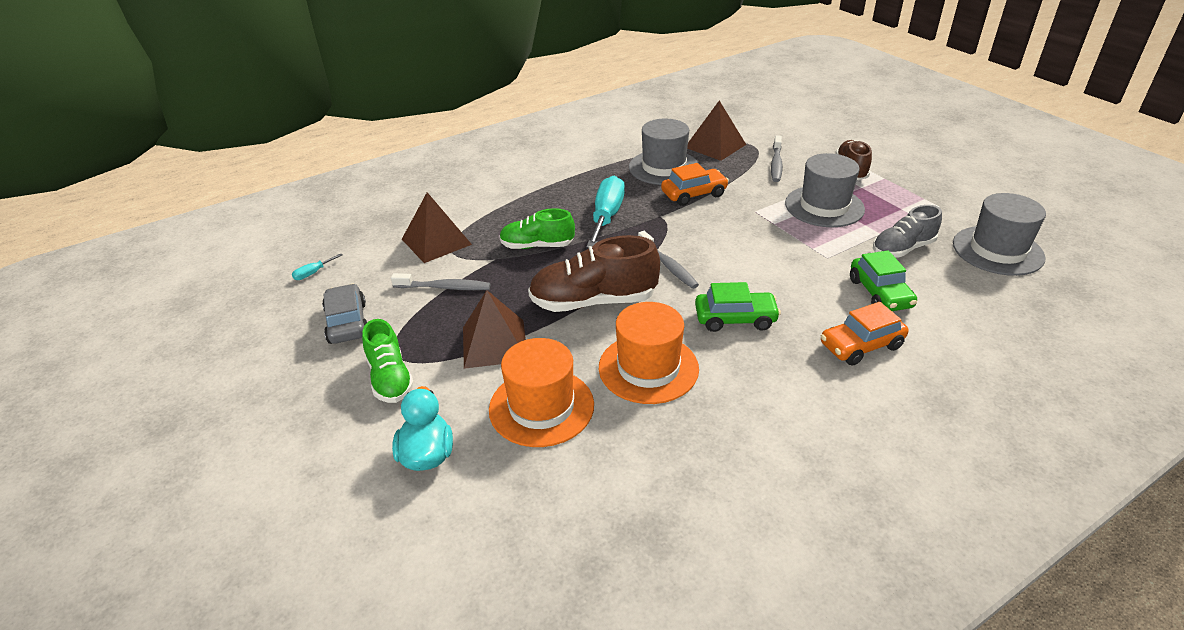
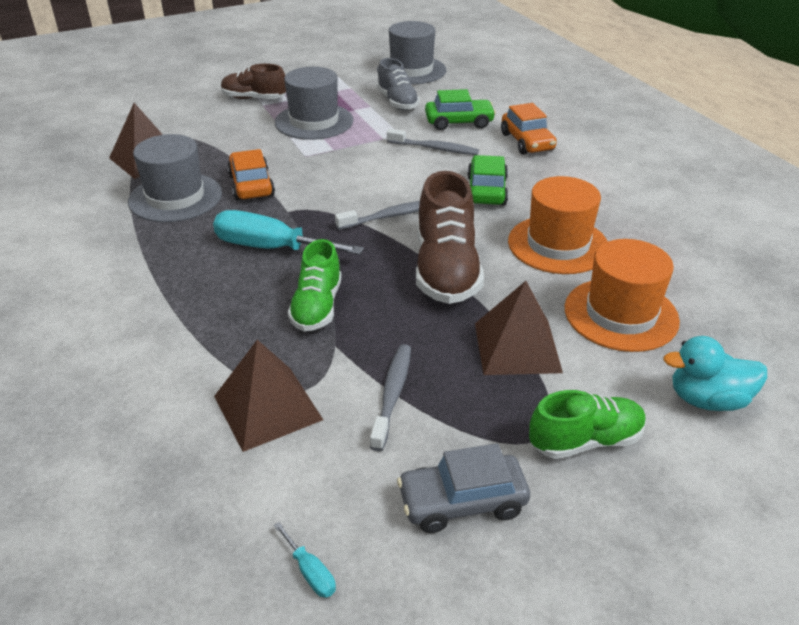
camera: 85 degrees left, 0 degrees up
(776, 164) = (216, 131): grey toothbrush -> grey toothbrush (435, 148)

